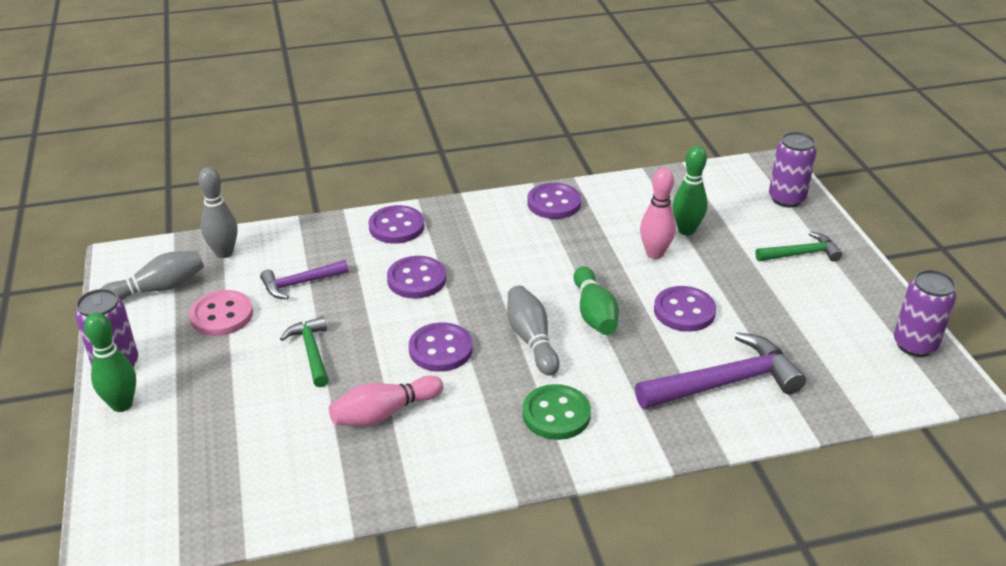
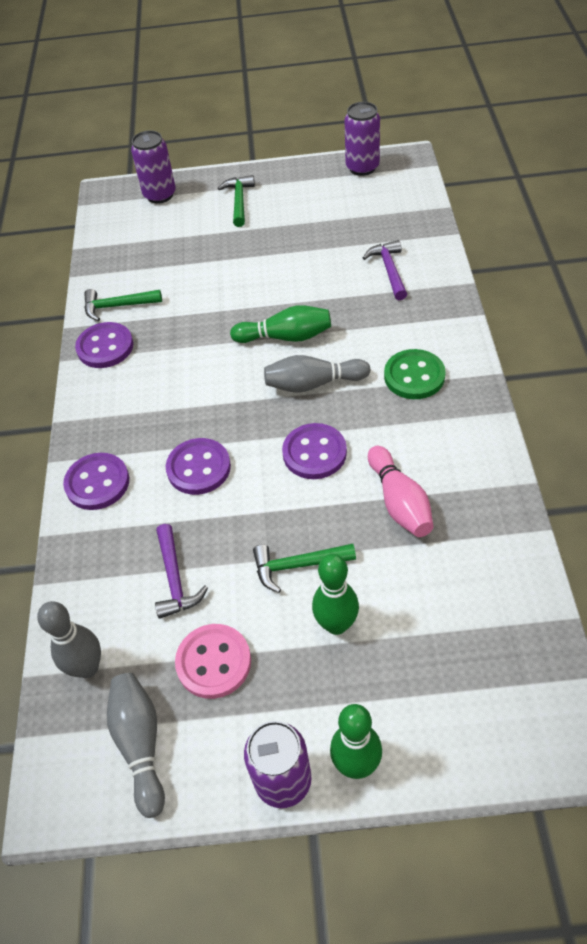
camera: 75 degrees left, 15 degrees up
(609, 201) = (118, 306): none -> green hammer
(655, 253) = (211, 286): pink bowling pin -> none
(684, 311) = (296, 280): purple button -> none
(686, 230) = (183, 261): green bowling pin -> green bowling pin (336, 624)
(725, 383) = (389, 270): purple hammer -> purple hammer, size x0.58

